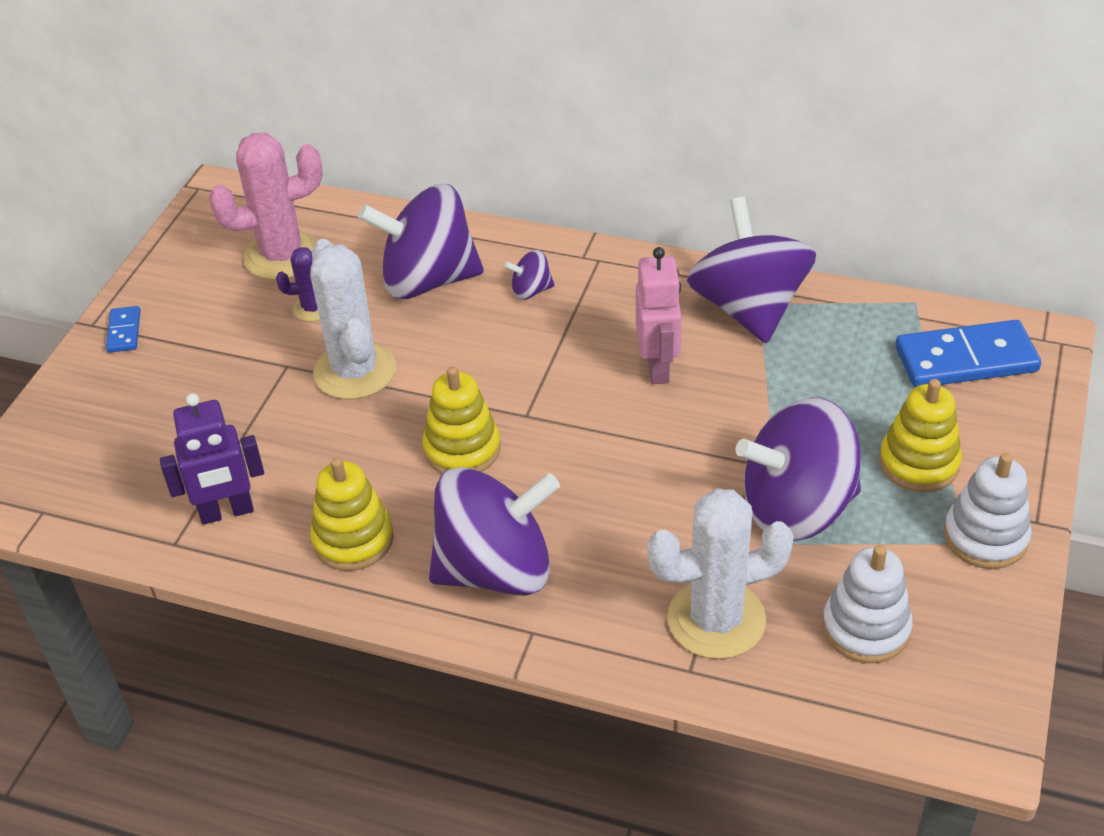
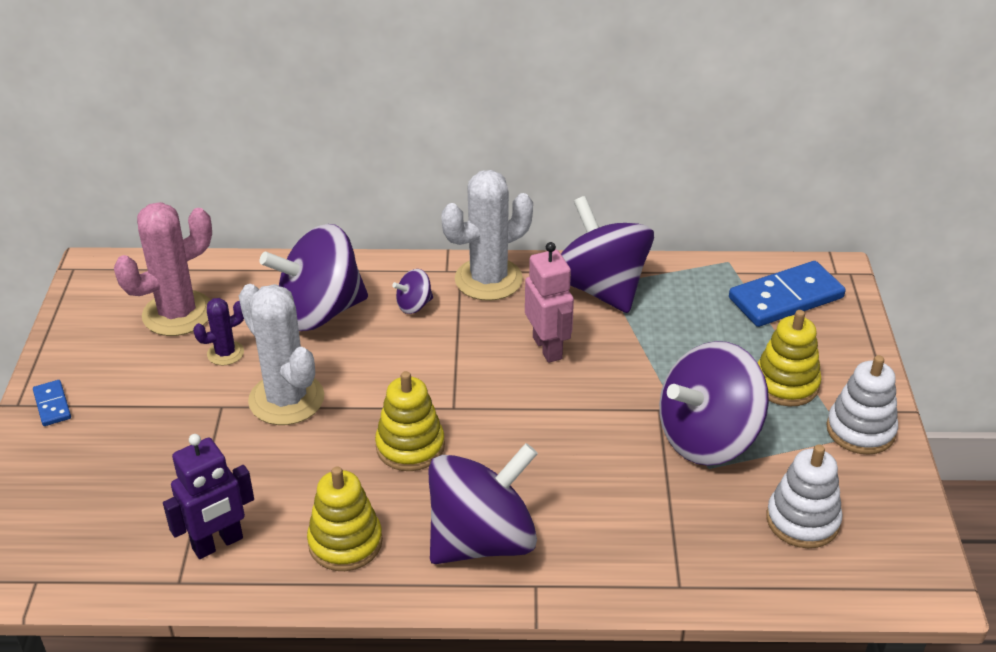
camera: 20 degrees left, 5 degrees down
(716, 619) = (683, 540): white cactus -> white cactus (488, 279)

